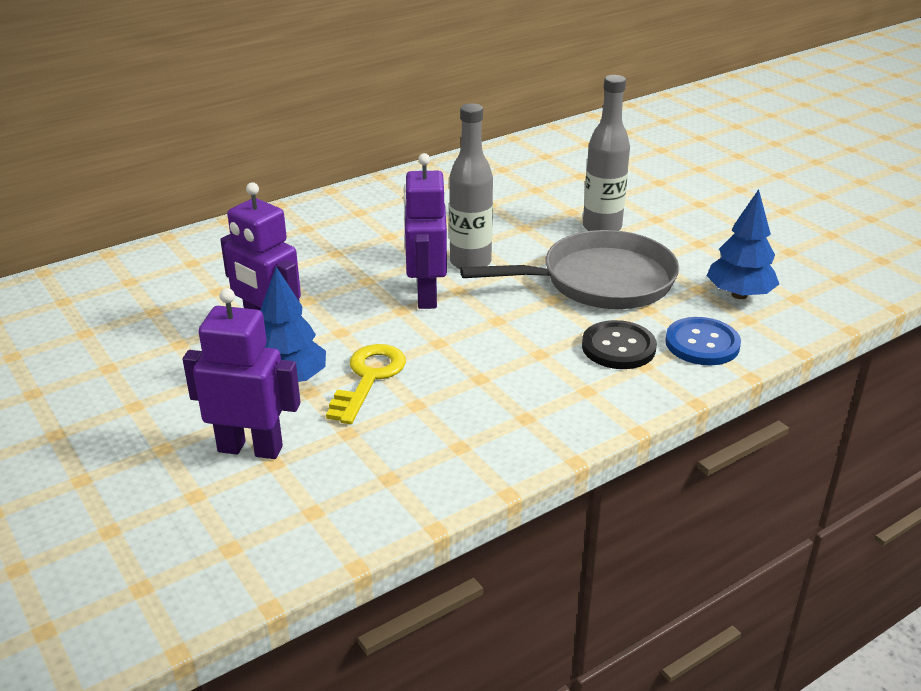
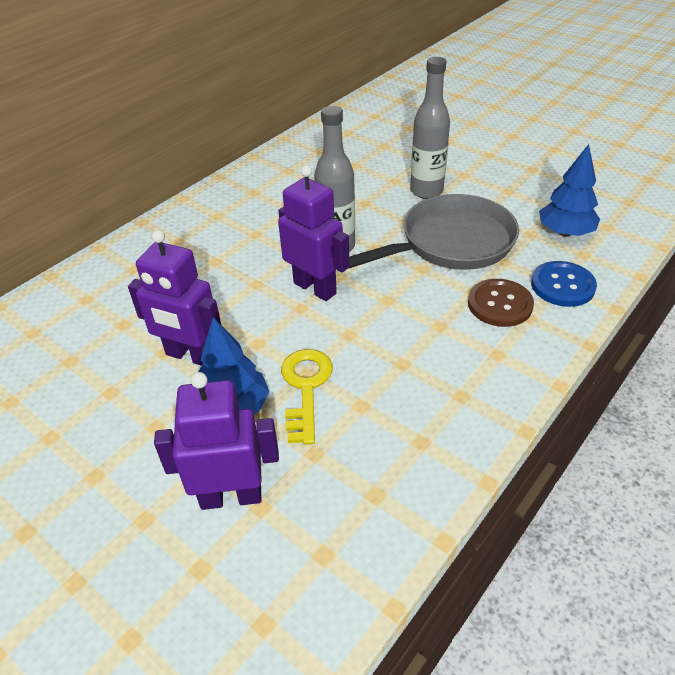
camera: 15 degrees left, 10 degrees up
(426, 295) = (315, 288): purple robot -> purple robot turned 150 degrees clockwise
(618, 347) = (500, 304): black button -> brown button

